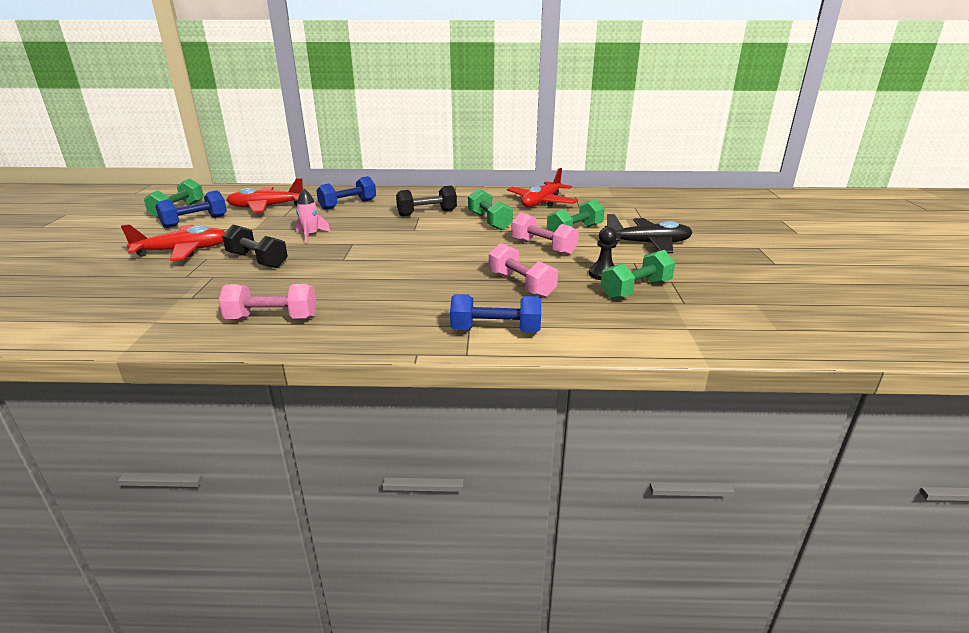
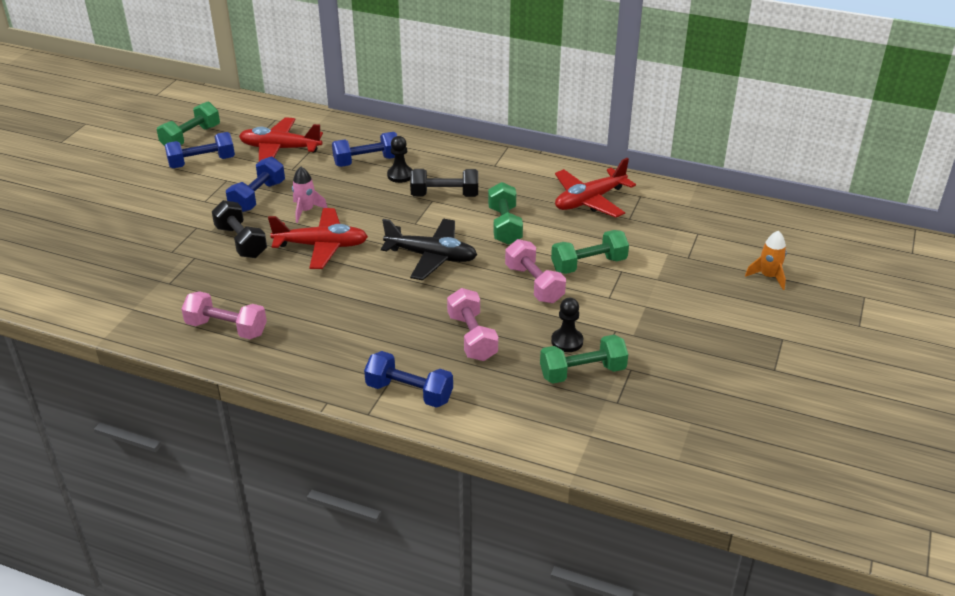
camera: 20 degrees right, 10 degrees up
(183, 251) = (178, 211): red plane -> red plane (321, 246)
(260, 233) = (258, 197): none -> blue dumbbell
(381, 208) = (400, 175): none -> black pawn
(648, 244) = (656, 304): black plane -> black plane (431, 256)
(707, 219) = (768, 276): none -> orange rocket

